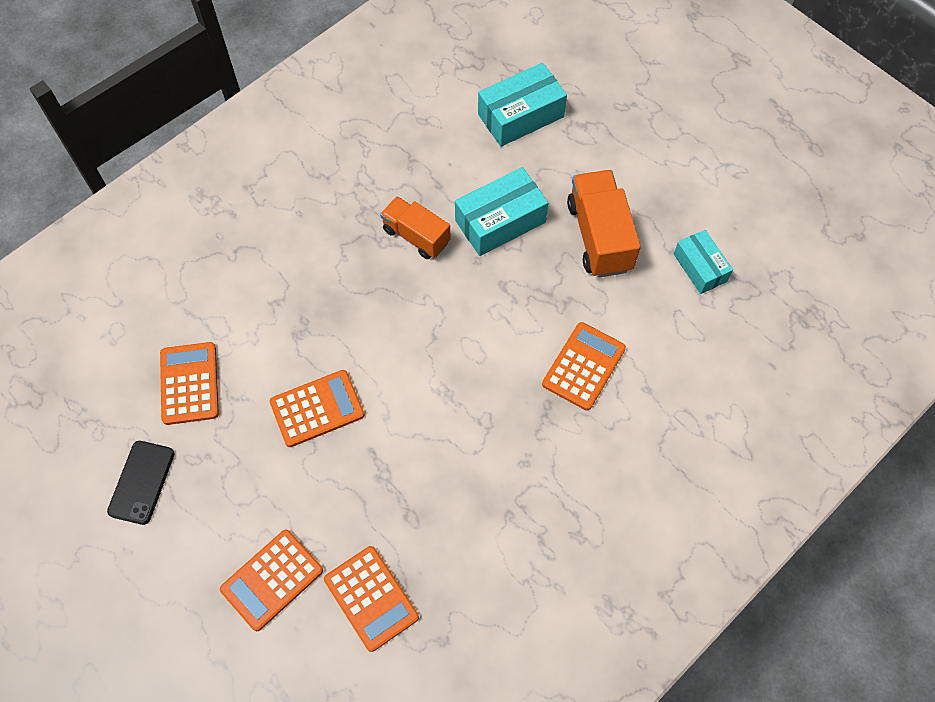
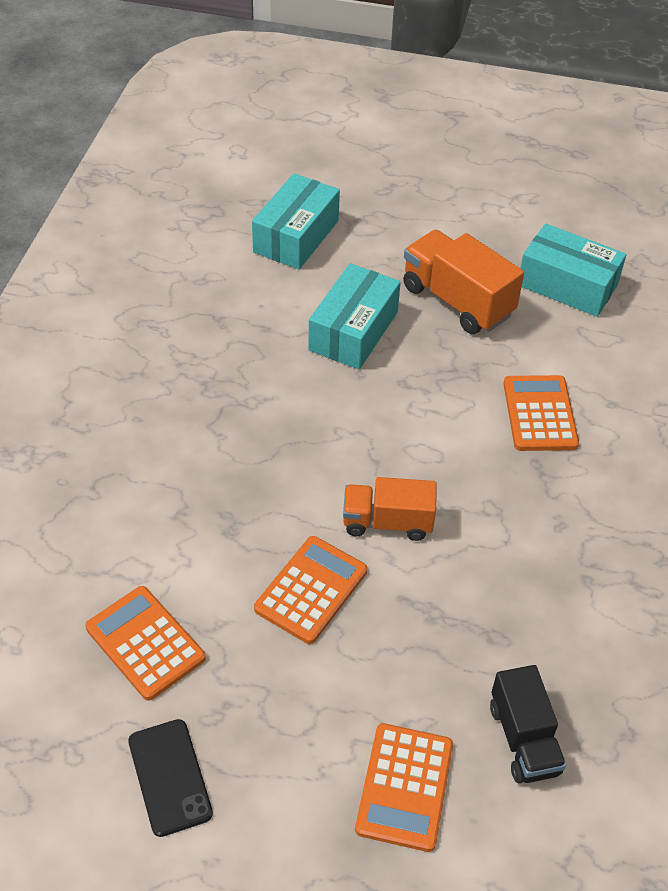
camera: 35 degrees left, 15 degrees down
(371, 598) = (524, 739): orange calculator -> black truck
(416, 236) = (280, 382): orange truck -> orange truck (387, 522)
(700, 267) = (567, 285): turquoise box -> turquoise box, size x1.55

